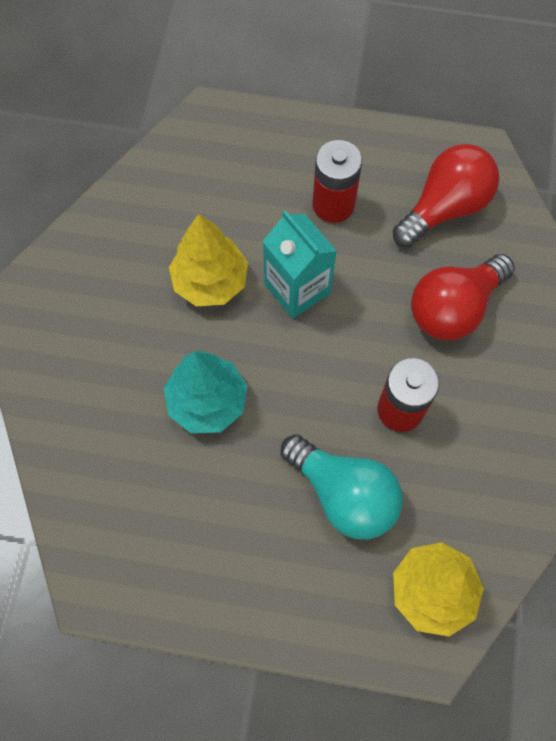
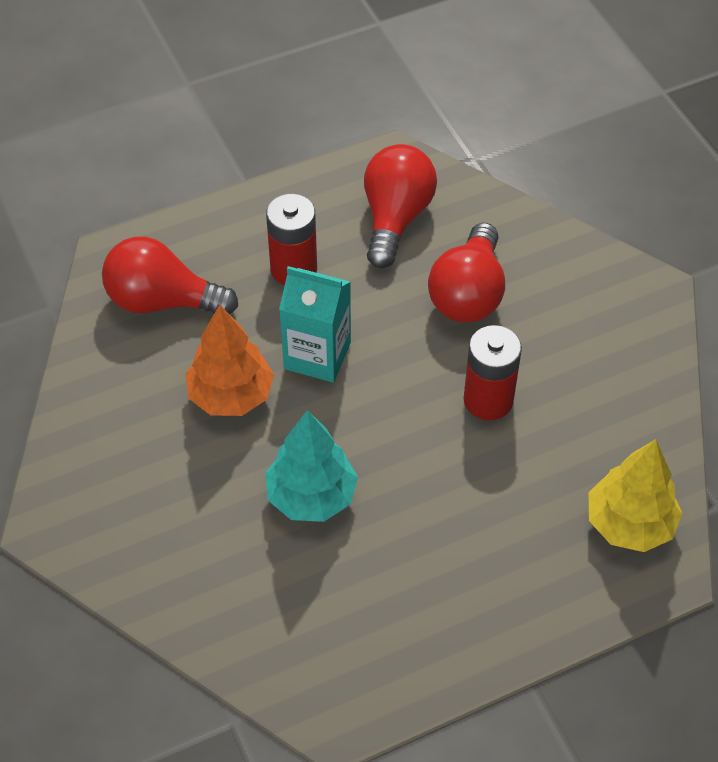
camera: 35 degrees left, 15 degrees down
(210, 281) = (231, 395): yellow tree -> orange tree
(218, 173) = (162, 301): none -> red light bulb
(344, 494) = (495, 496): turquoise light bulb -> none

